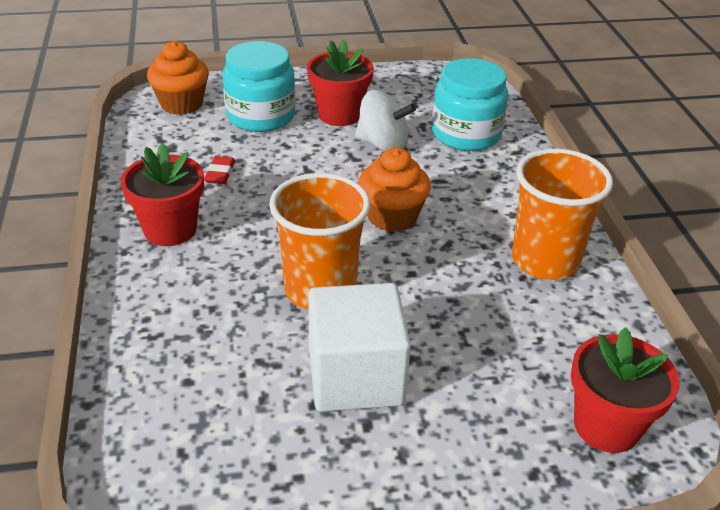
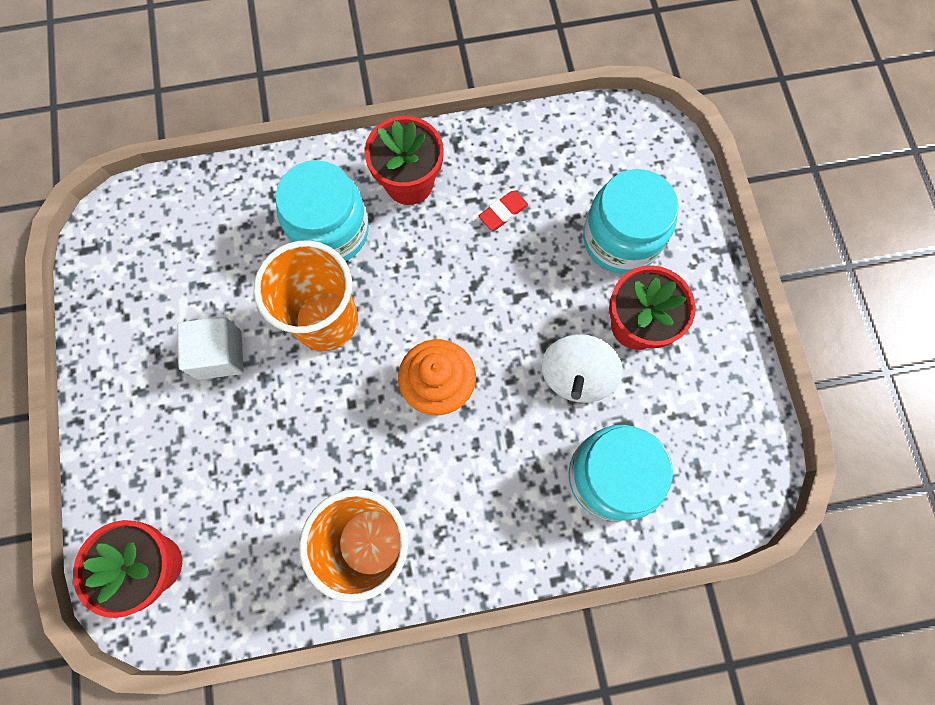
camera: 90 degrees right, 35 degrees up
(181, 104) = (635, 154): orange cupcake -> none
(213, 287) = (330, 231): none -> turquoise jar
(220, 173) = (503, 212): red eraser -> red eraser turned 45 degrees counterclockwise
(355, 377) = (219, 354): white cube -> white cube, size x0.65

